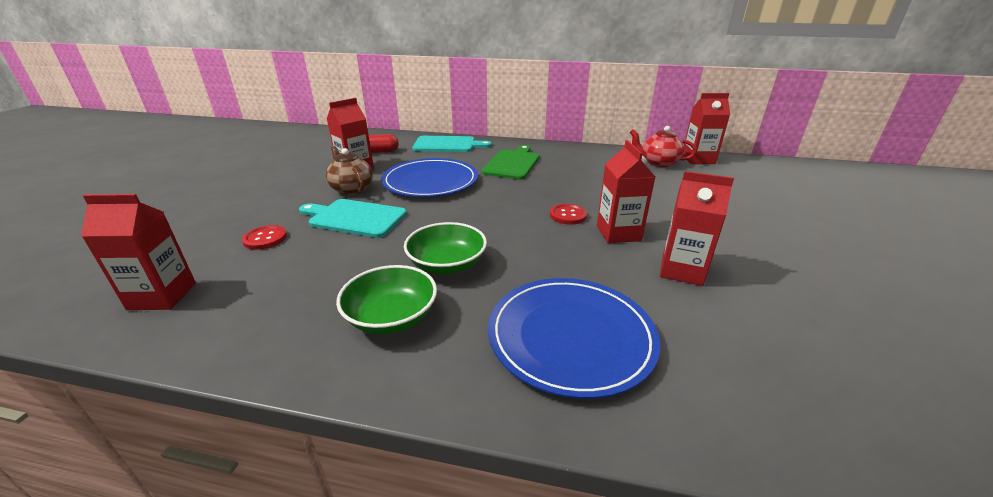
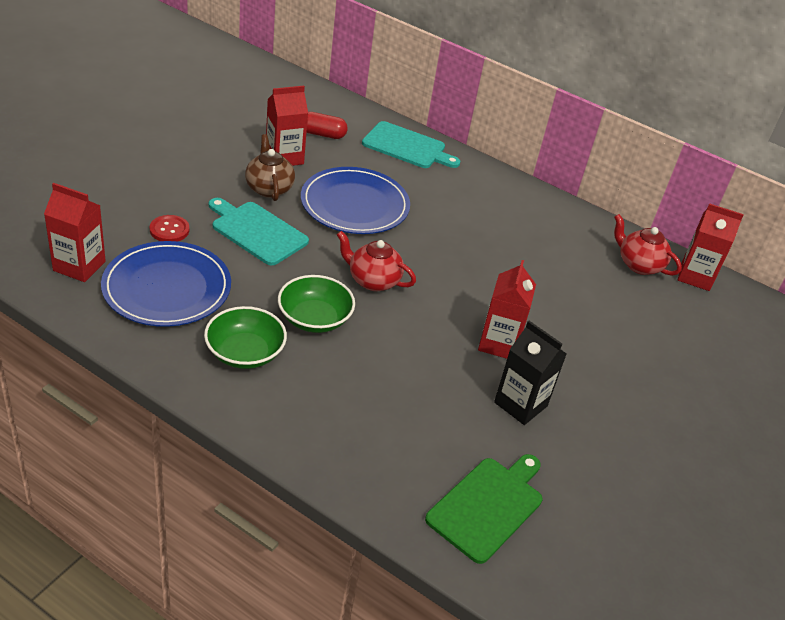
camera: 15 degrees right, 10 degrees up
(480, 222) = (373, 280): none -> red teapot
(512, 163) = (462, 206): green cutting board -> green cutting board (488, 506)
(568, 215) = (466, 303): red button -> none
(571, 337) = (372, 423): blue plate -> blue plate (167, 288)
(681, 270) = (520, 404): red carton -> black carton

